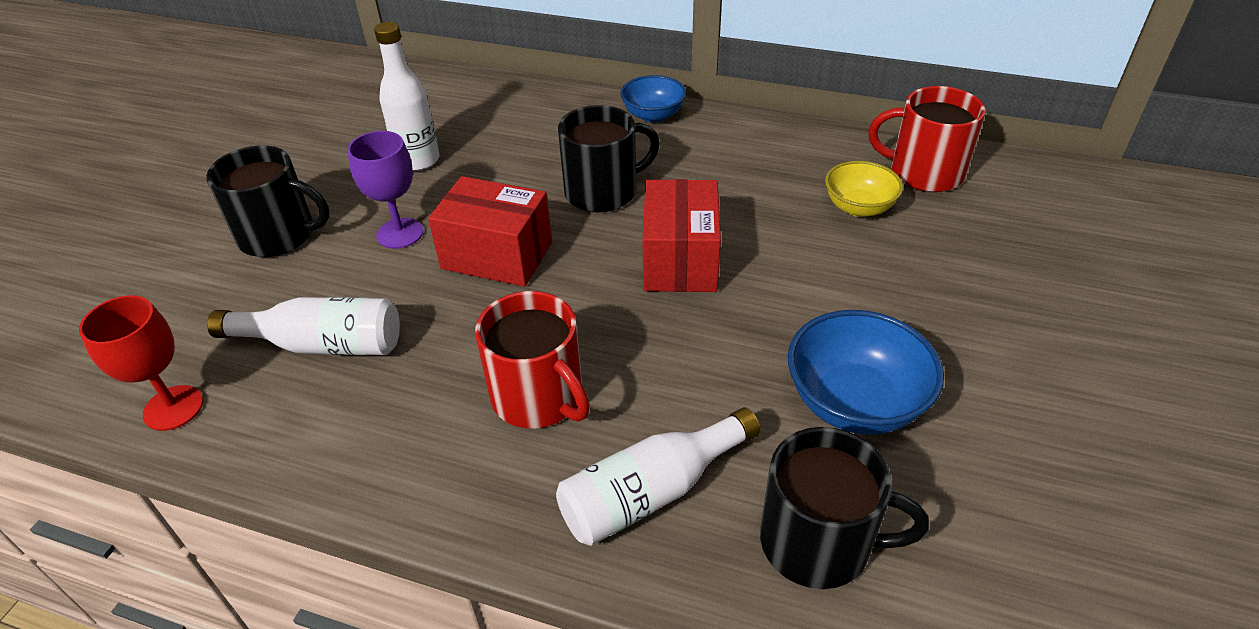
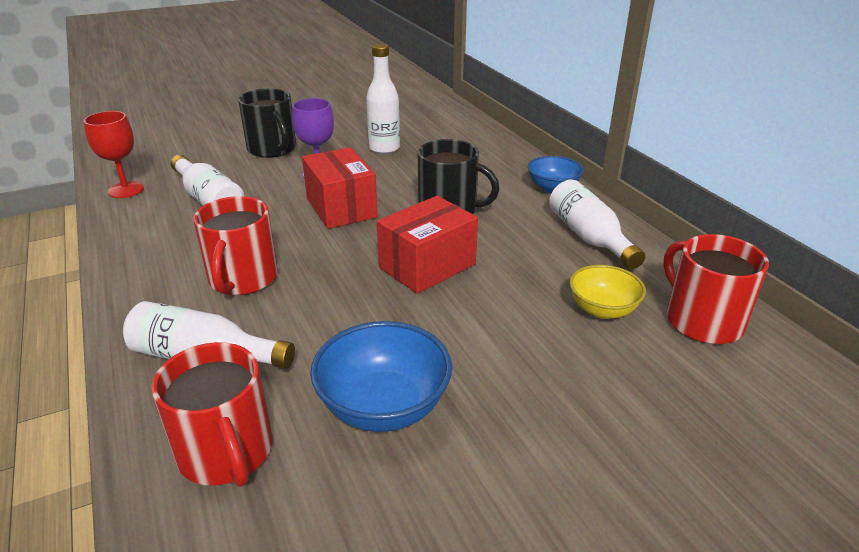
camera: 45 degrees right, 10 degrees down
(755, 148) = (589, 237): none -> white bottle
(818, 542) = (226, 452): black mug -> red mug

